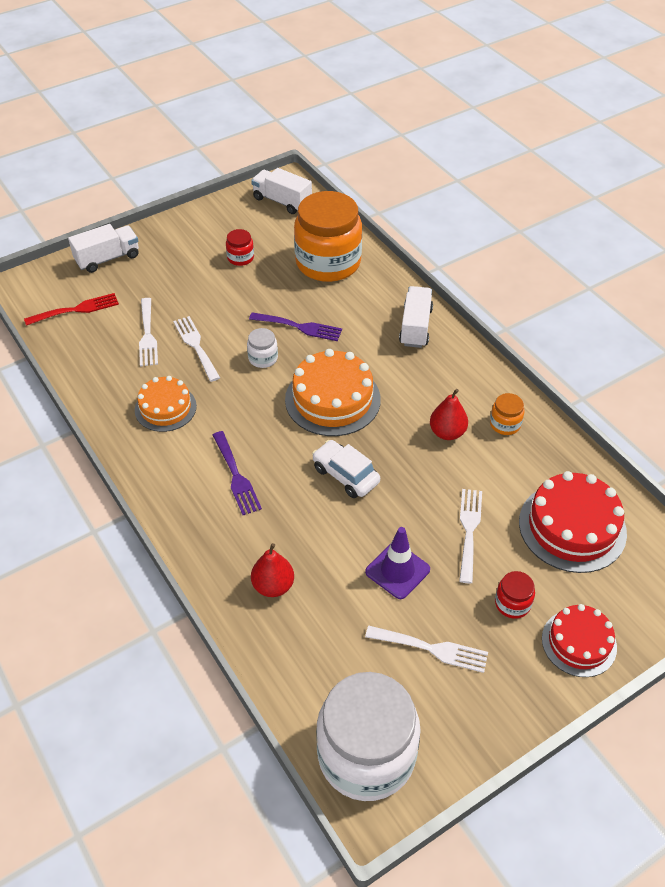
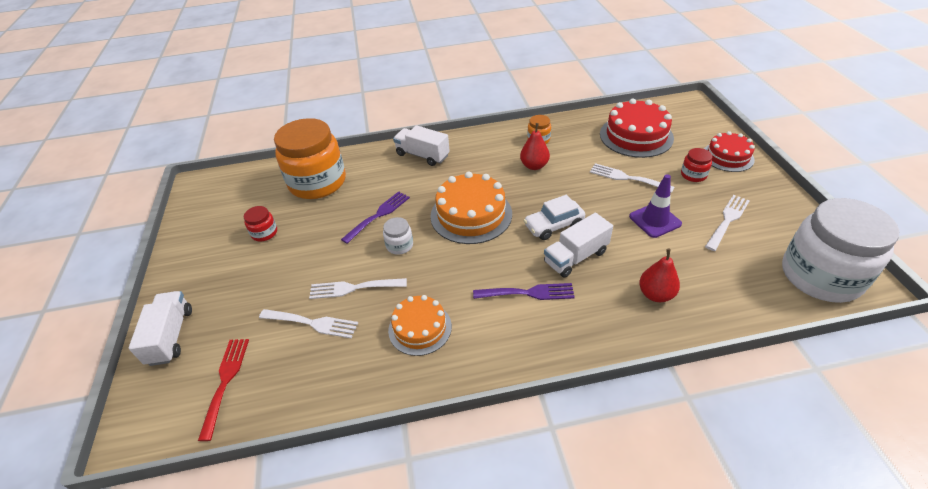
camera: 65 degrees left, 5 degrees down
(282, 201) = (218, 192): white truck -> white truck (575, 257)

